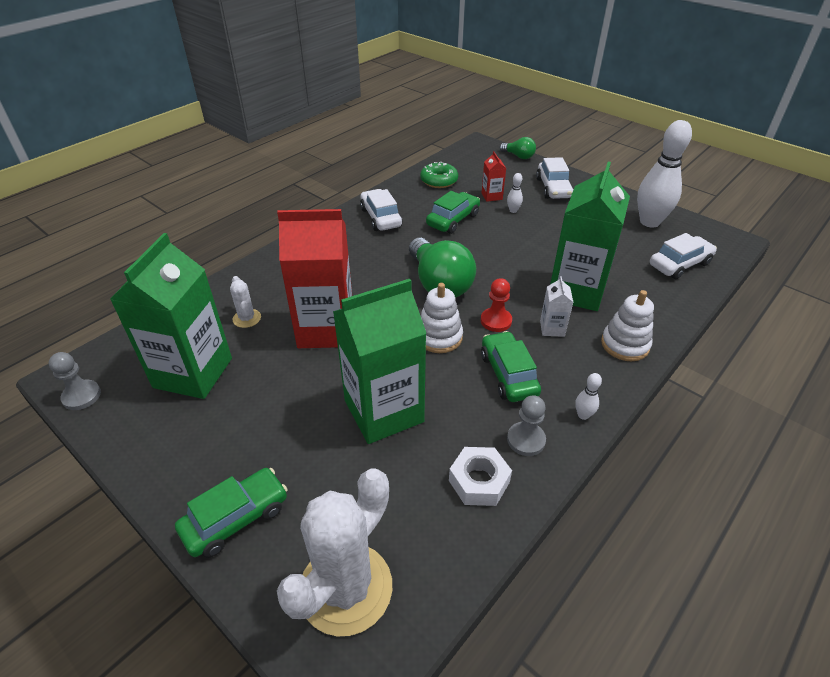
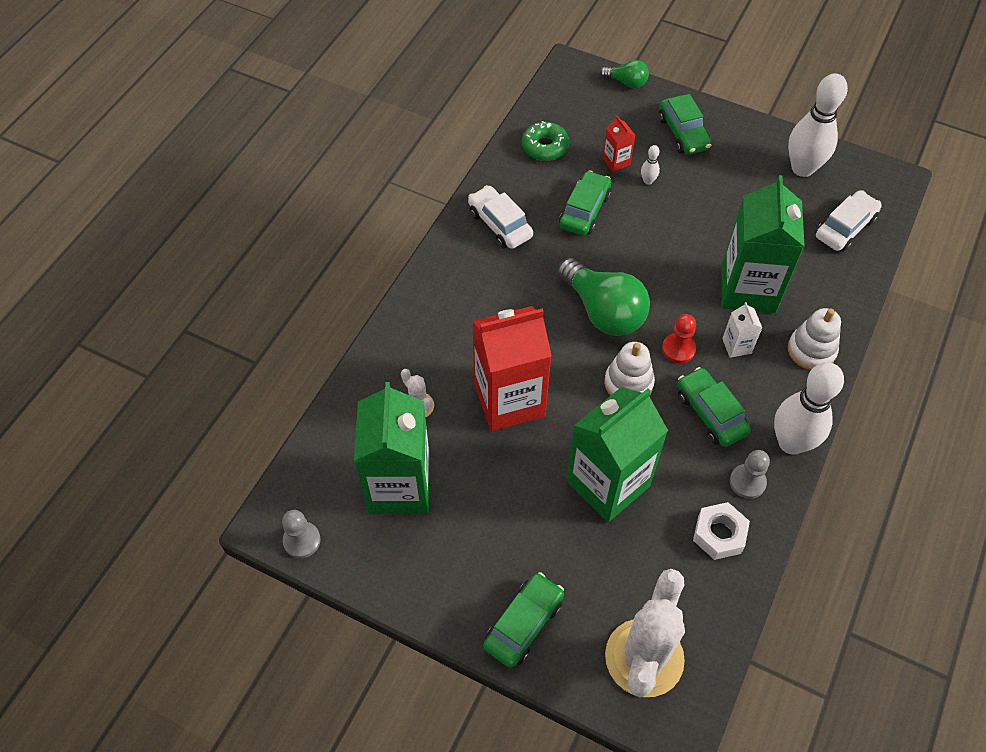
camera: 15 degrees left, 15 degrees up
(553, 188) = (683, 133): white car -> green car
(583, 415) = (791, 443): white bowling pin -> white bowling pin, size x2.47

